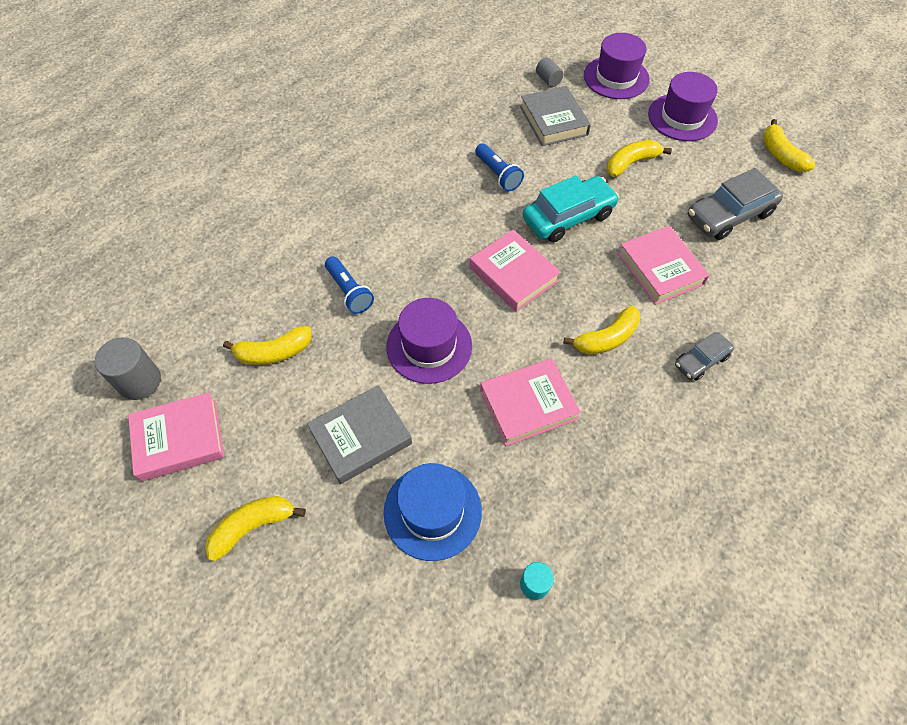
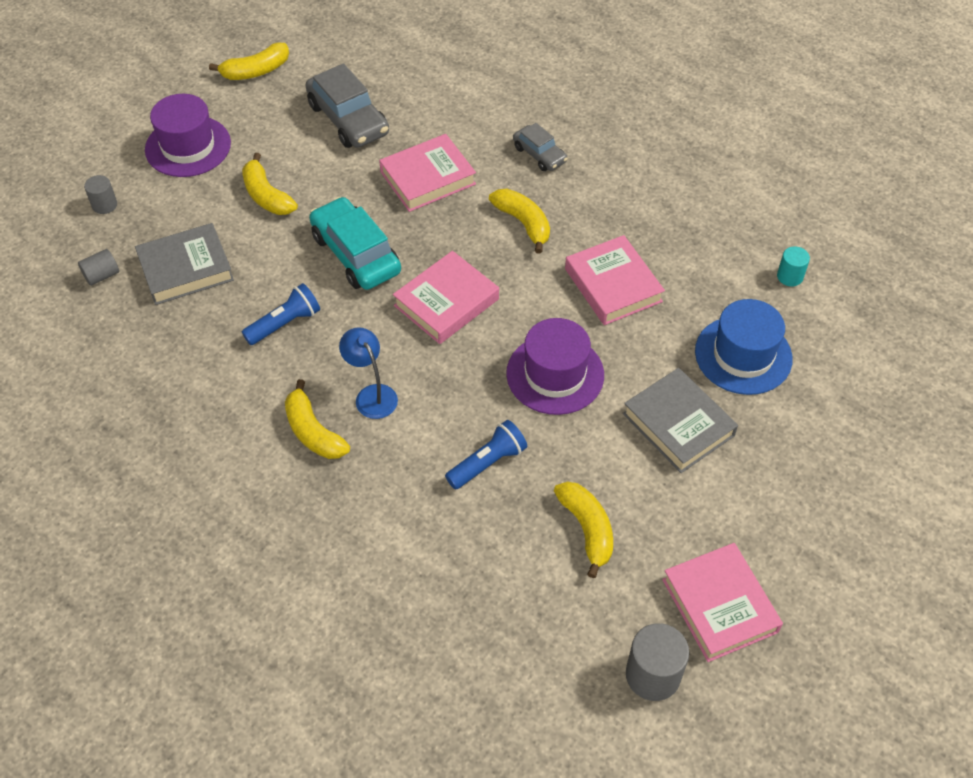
camera: 95 degrees left, 5 degrees down
(253, 526) = (798, 507): yellow banana -> yellow banana (313, 432)
(424, 223) = (372, 395): none -> blue lamp
(616, 77) = (104, 205): purple hat -> grey cylinder

